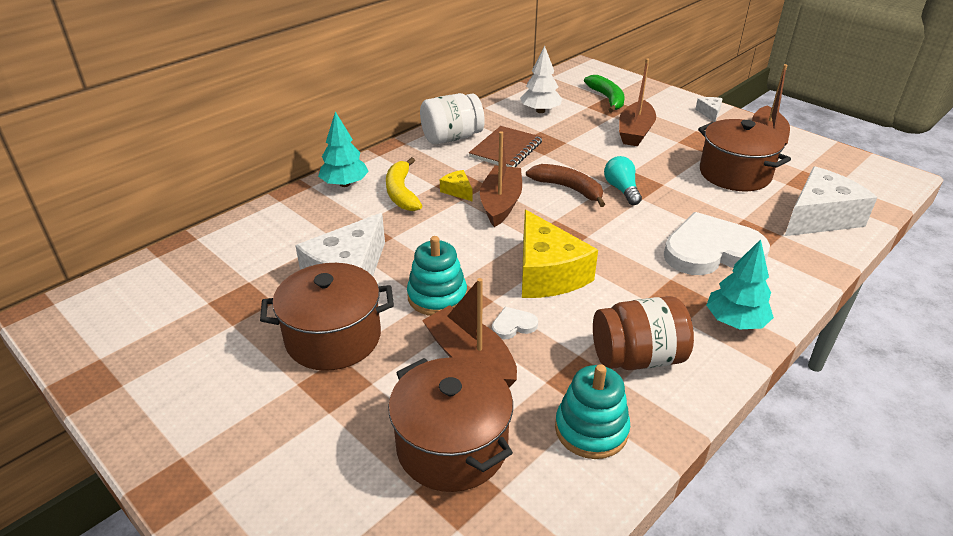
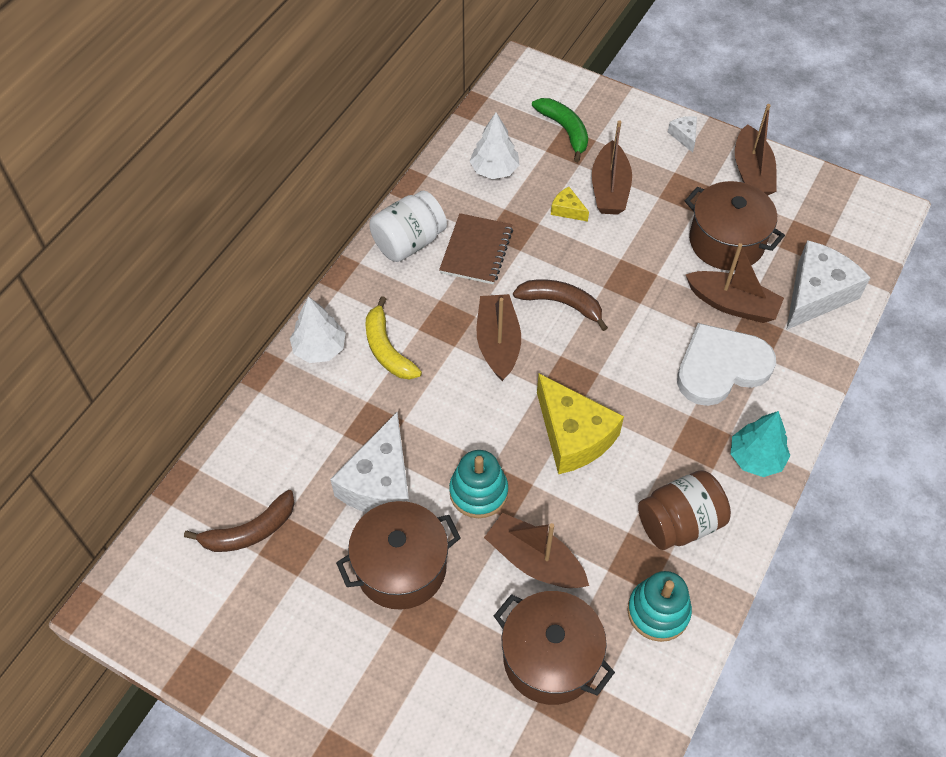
camera: 15 degrees left, 20 degrees up
(211, 285) = (250, 531): none -> brown banana
(345, 184) = (319, 348): turquoise tree -> white tree
(457, 191) = (446, 333): yellow cheese -> yellow cheese (567, 210)
(513, 325) = (561, 511): white heart -> none
(621, 190) = (616, 293): turquoise light bulb -> none
(732, 212) = (732, 304): none -> brown boat

